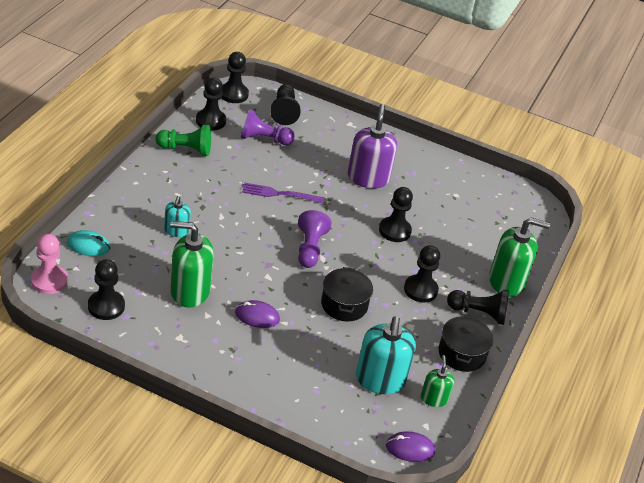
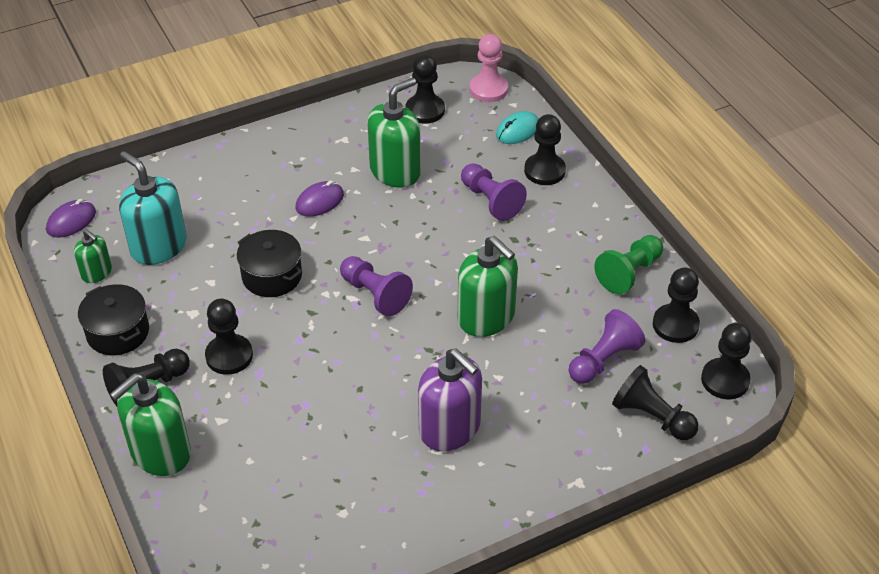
camera: 135 degrees right, 5 degrees up
(176, 230) = (491, 201): turquoise soap dispenser -> purple pawn
(279, 194) = (486, 317): purple fork -> green soap dispenser
(394, 231) = (336, 393): black pawn -> black pawn (544, 171)

